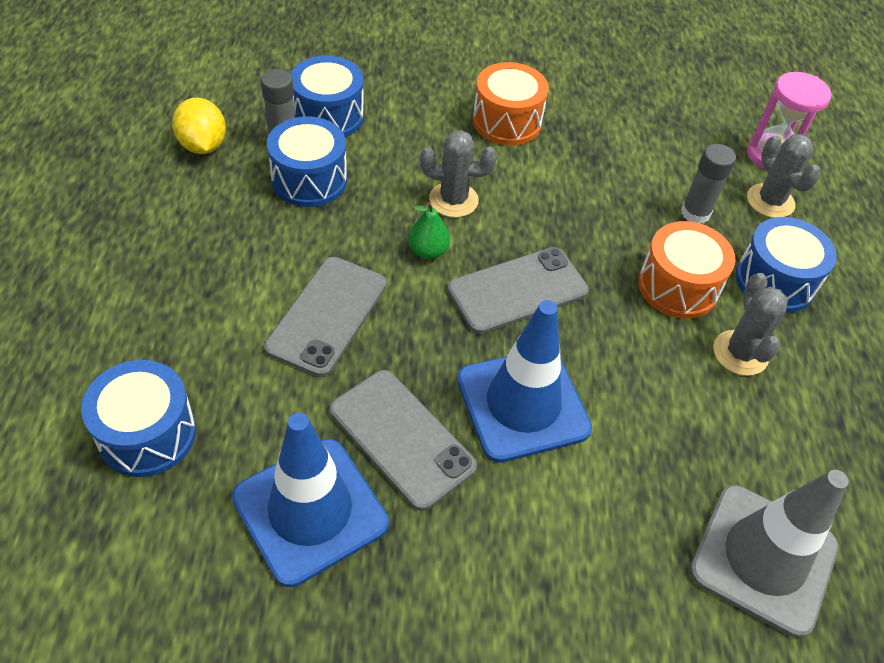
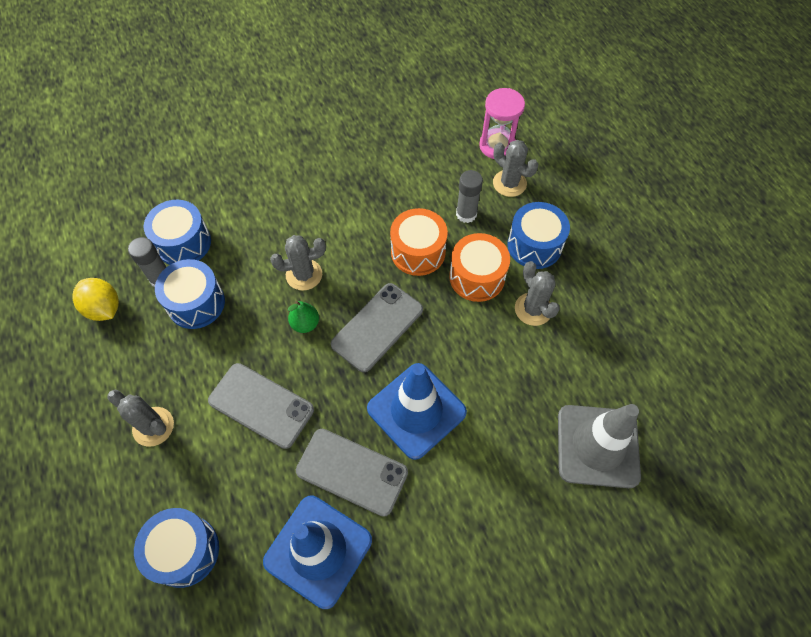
camera: 20 degrees left, 10 degrees up
(188, 285) = (153, 426): none -> grey cactus
(327, 315) = (261, 405): grey phone -> grey phone turned 60 degrees counterclockwise
(507, 122) = (312, 193): orange drum -> orange drum (418, 252)

